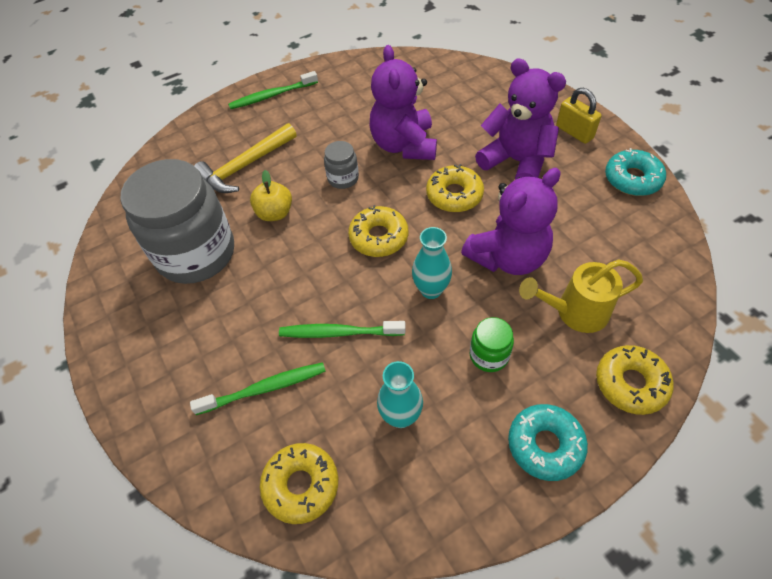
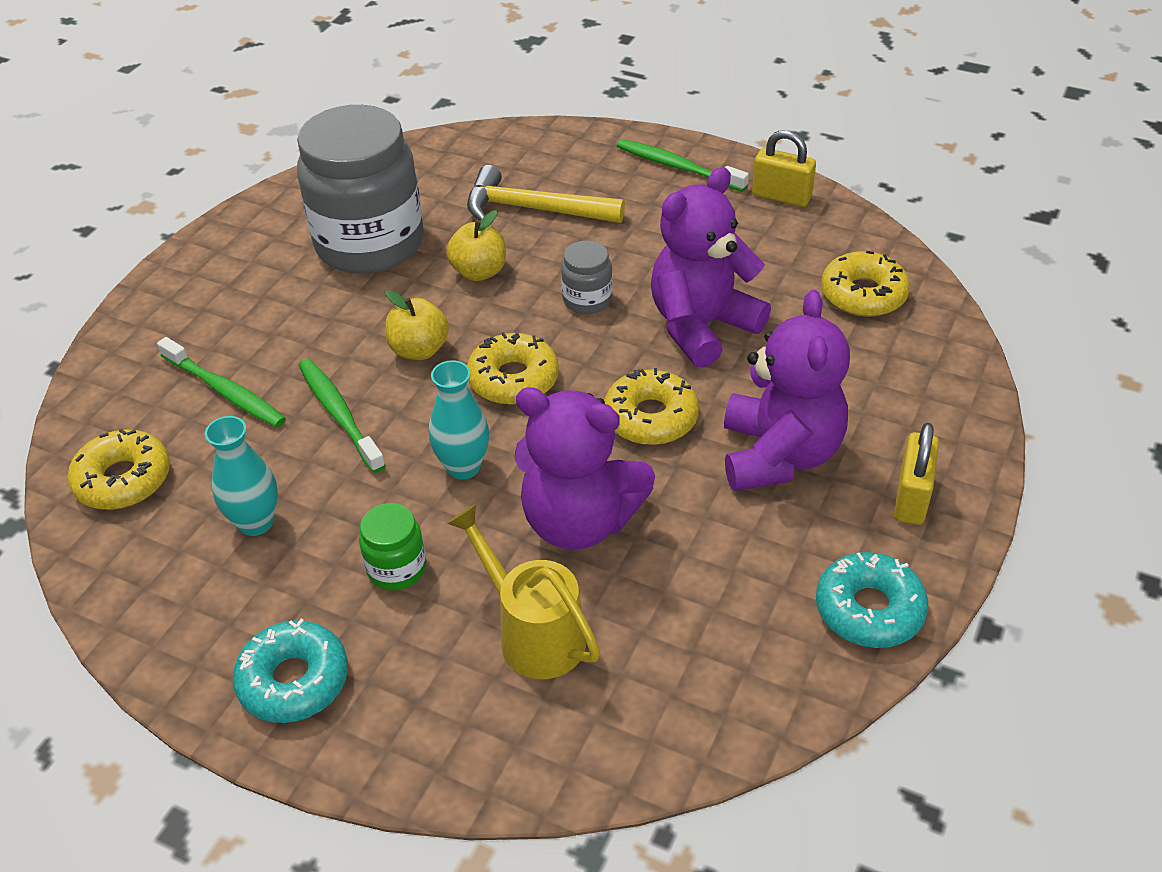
camera: 55 degrees right, 10 degrees down
(316, 269) = (419, 350): none -> yellow apple
(335, 72) = (781, 196): none -> yellow padlock
(630, 383) = (448, 743): yellow donut -> yellow donut (863, 294)

